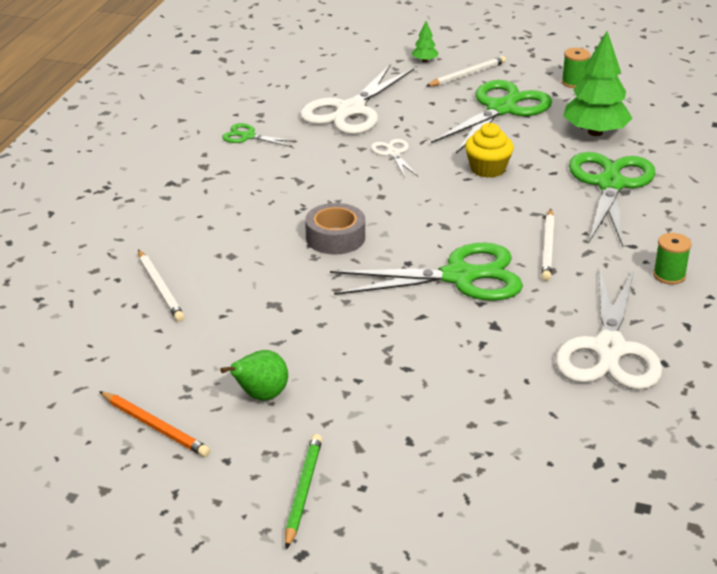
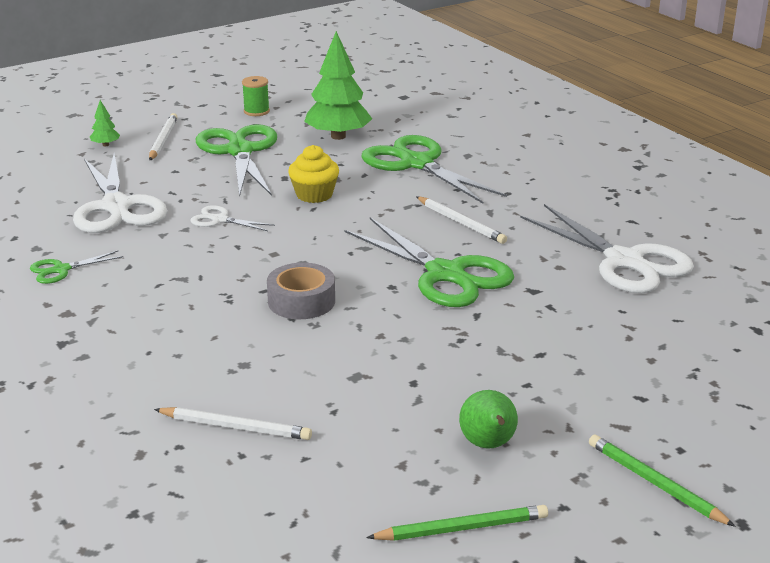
camera: 50 degrees left, 5 degrees down
(155, 426) = (461, 528): orange pencil -> green pencil
(459, 277) = (445, 274): green scissors -> green scissors turned 105 degrees clockwise
(669, 275) = (563, 198): green spool -> none

